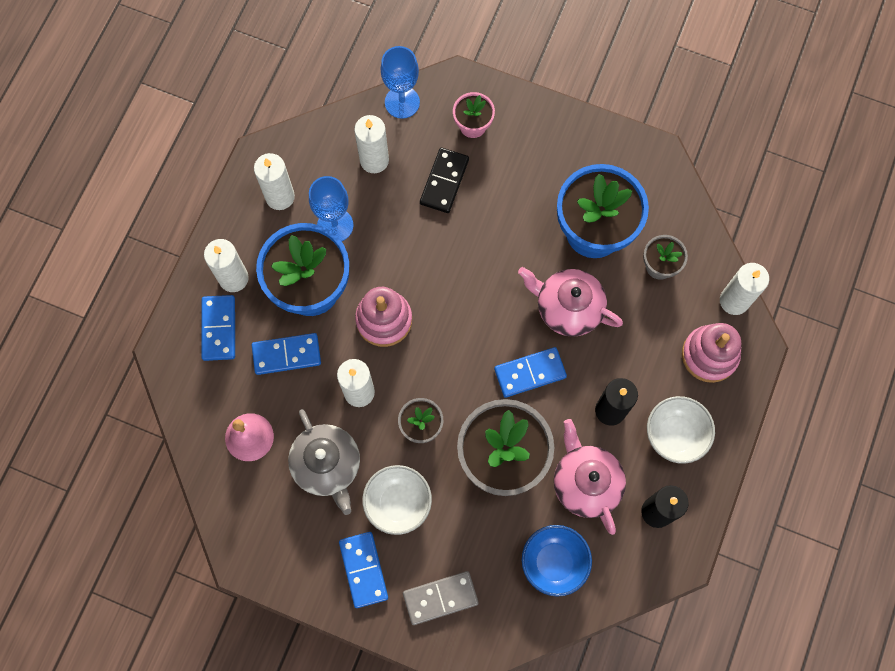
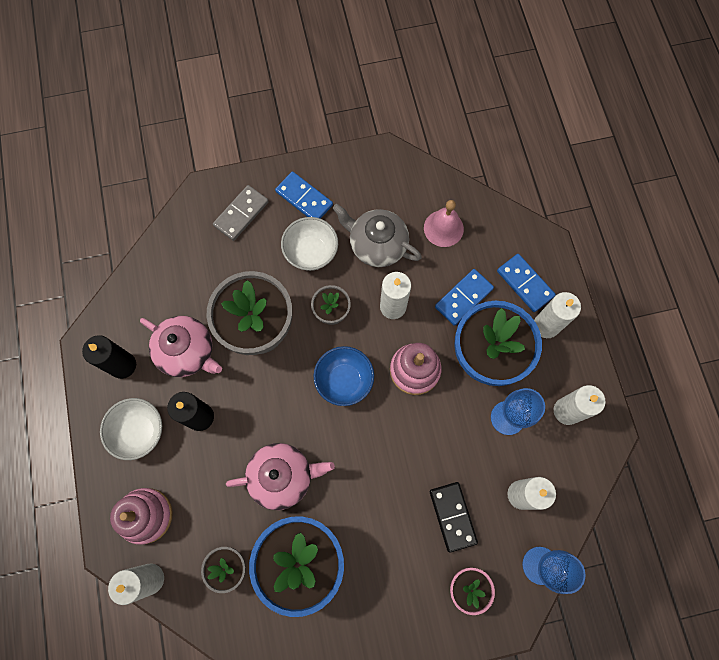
camera: 145 degrees right, 0 degrees up
(530, 373) = (279, 404): blue domino -> none
(554, 562) = (178, 284): blue bowl -> blue bowl (344, 380)

